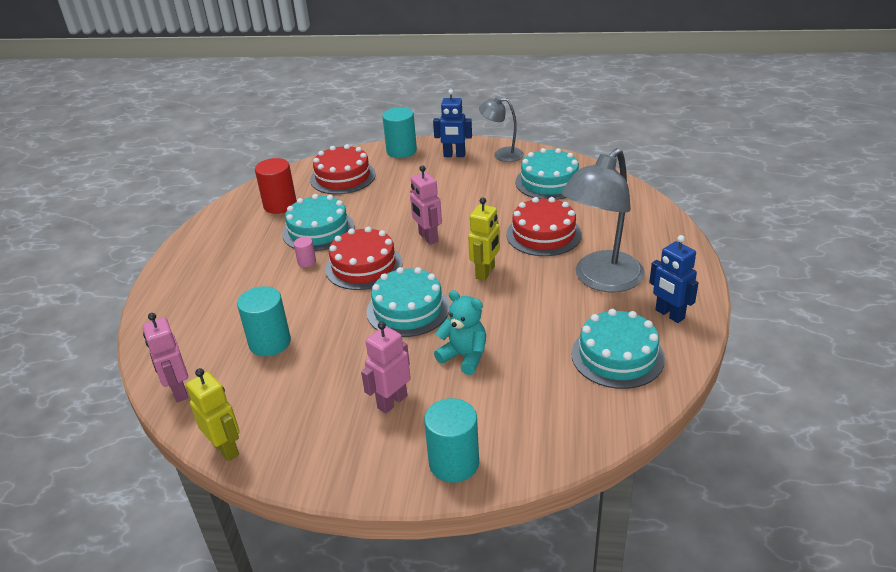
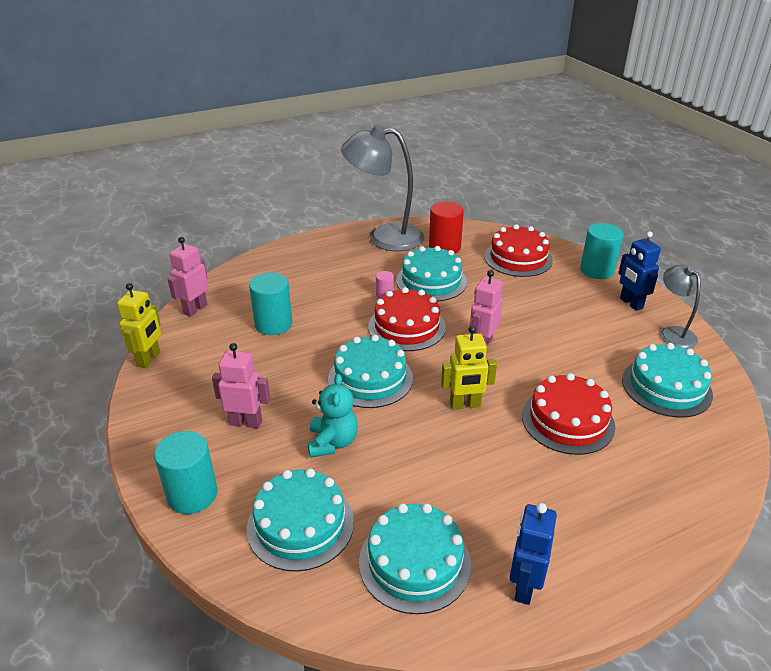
camera: 55 degrees right, 0 degrees up
(539, 404) = (300, 524): none -> turquoise cake
(601, 280) = (532, 499): grey lamp -> grey lamp (384, 237)

